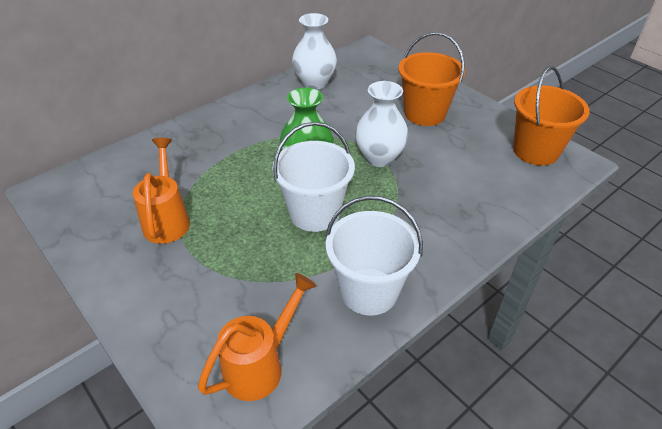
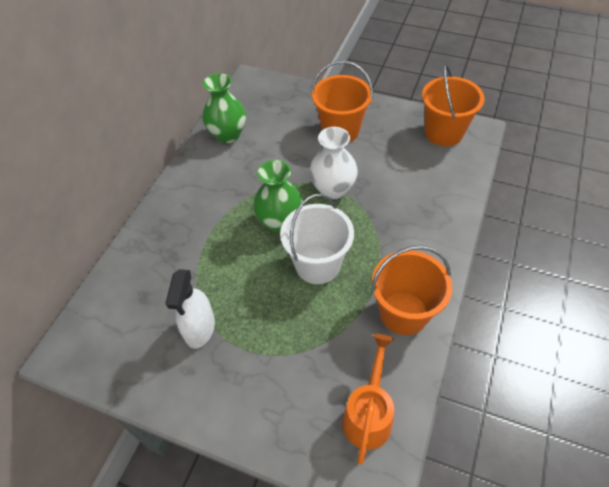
camera: 25 degrees left, 10 degrees up
(167, 219) = (200, 329): orange watering can -> white spray bottle
(314, 83) = (228, 135): white vase -> green vase
(369, 291) = (403, 313): white bucket -> orange bucket

